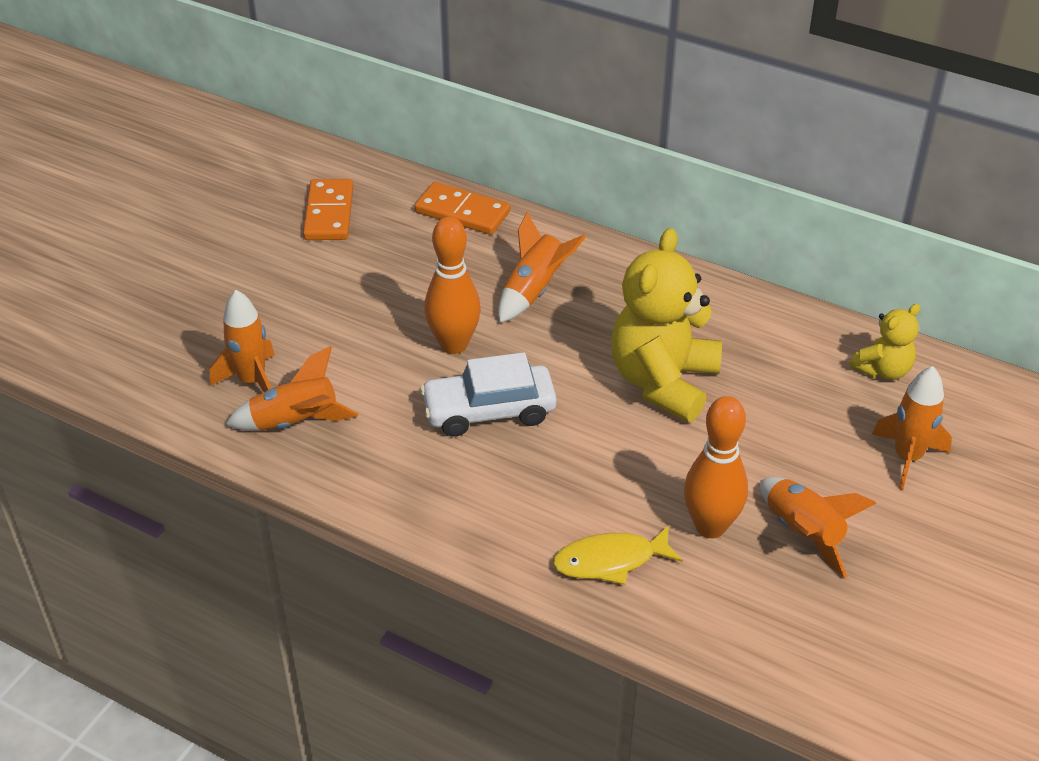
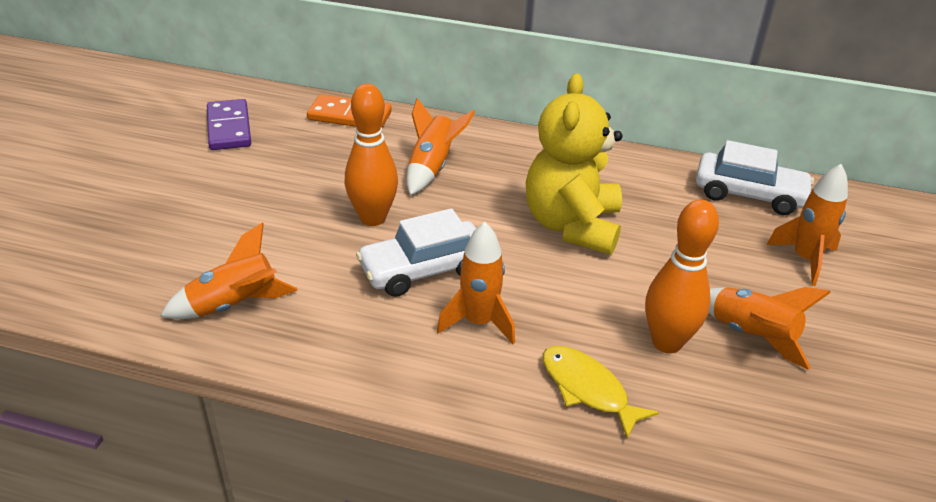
camera: 15 degrees left, 5 degrees down
(252, 381) = (181, 273): orange rocket -> orange rocket (478, 322)
(329, 213) = (229, 128): orange domino -> purple domino
(610, 561) = (588, 389): yellow fish -> yellow fish turned 75 degrees clockwise
(883, 370) = (749, 194): yellow teddy bear -> white car

